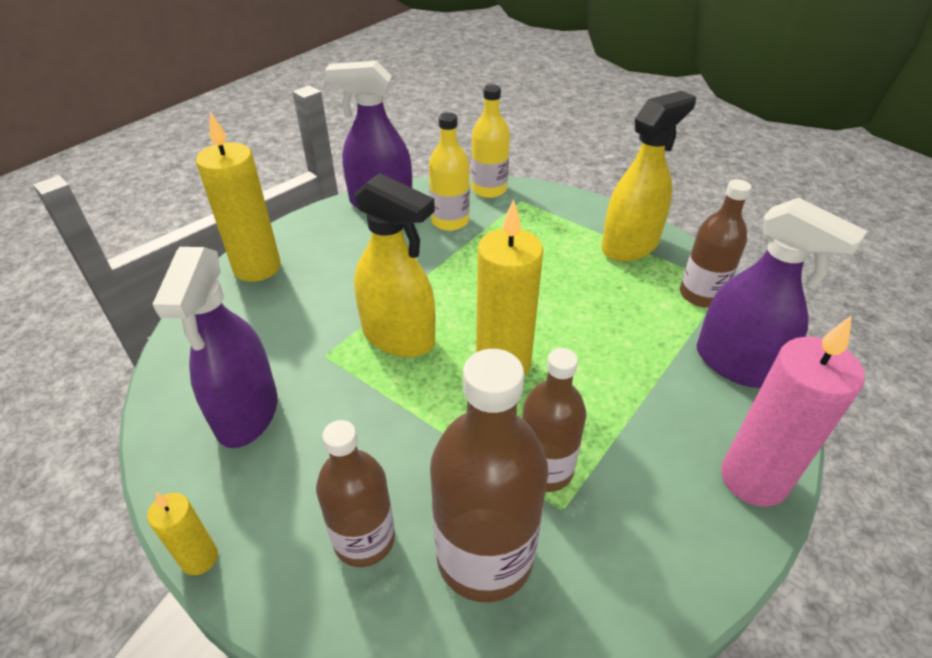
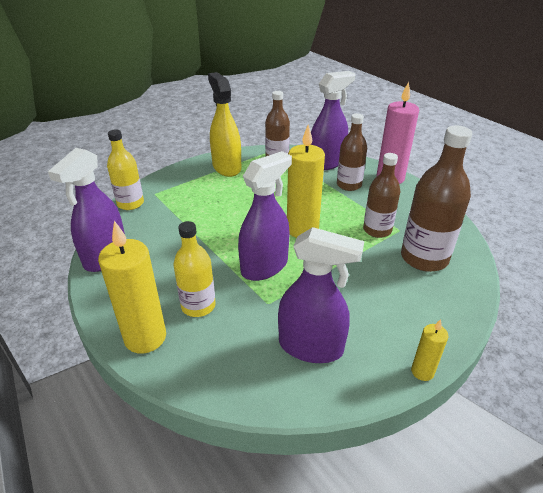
camera: 75 degrees left, 5 degrees down
(364, 539) = (413, 298): brown bottle -> brown bottle (349, 185)
(399, 337) = (264, 266): yellow spray bottle -> purple spray bottle
(450, 221) = (155, 226): yellow bottle -> yellow bottle (198, 306)

